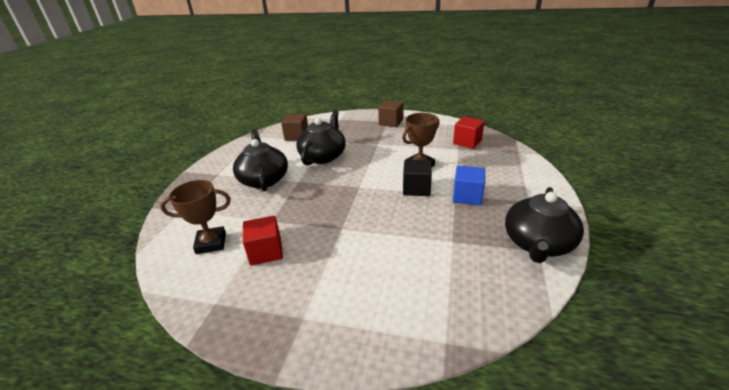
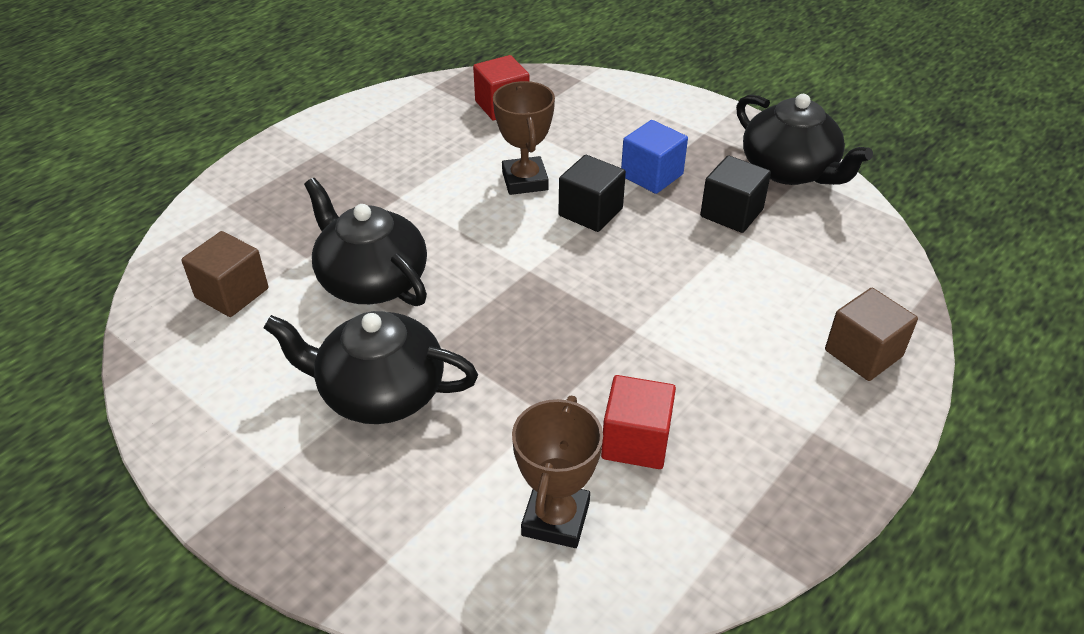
camera: 65 degrees left, 10 degrees up
(391, 122) = (331, 149): brown cube -> brown cube (863, 353)
(466, 232) = (731, 213): none -> black cube

